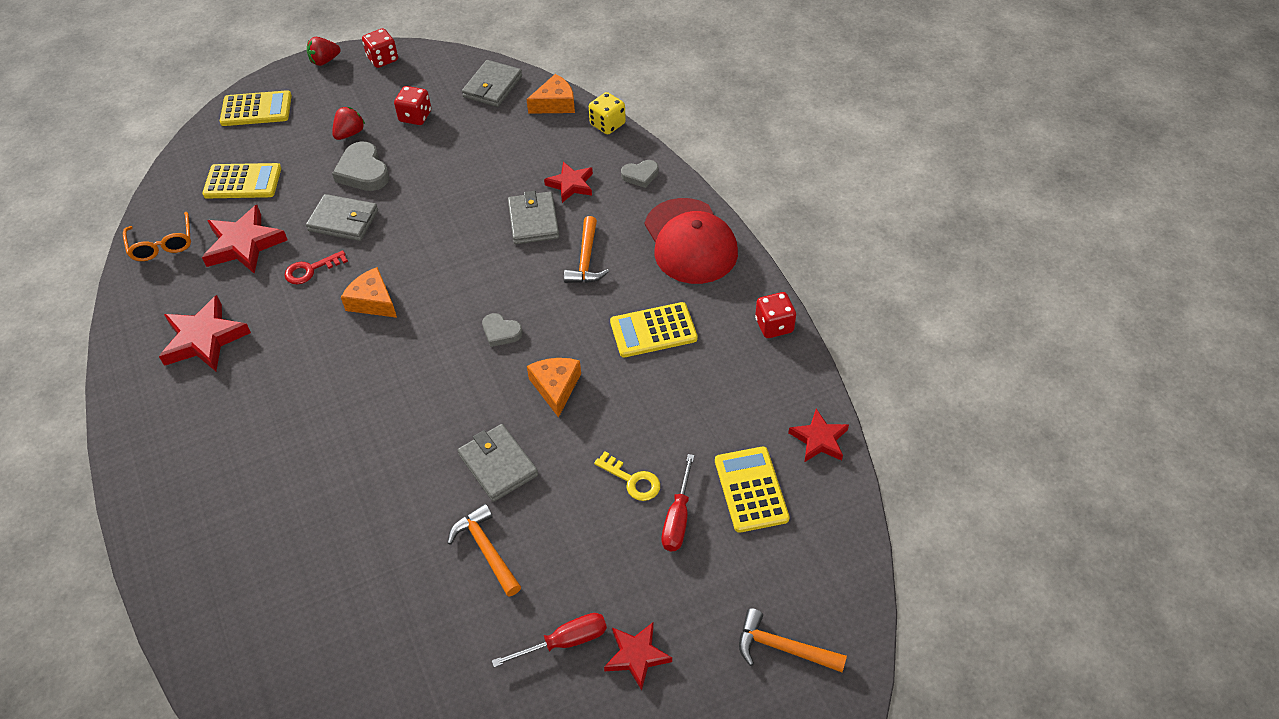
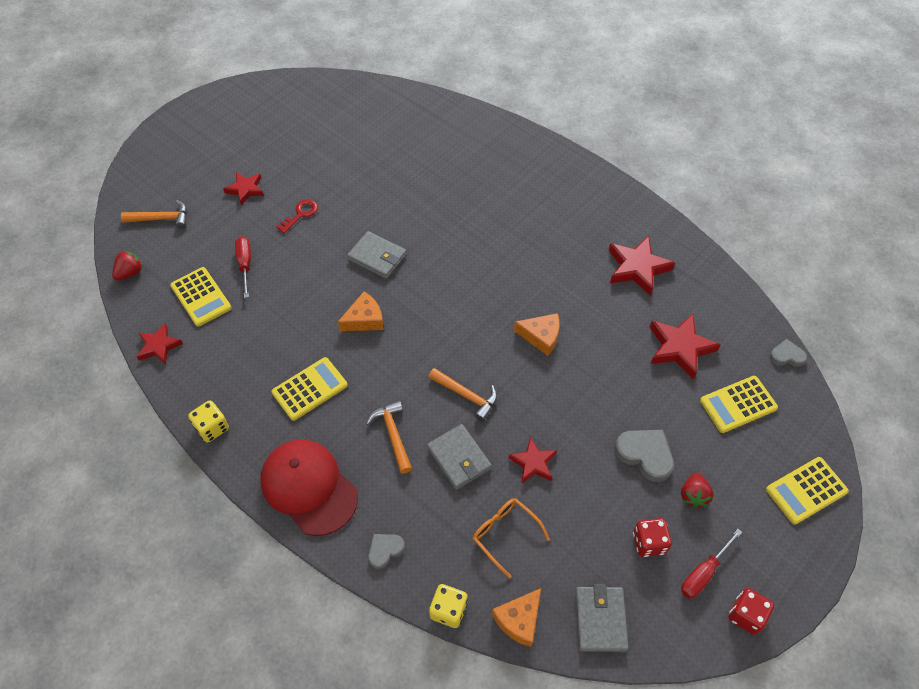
camera: 155 degrees right, 5 degrees up
(162, 244) = (742, 325): orange glasses -> orange glasses (505, 534)
(311, 270) = (609, 345): red key -> red key (300, 214)
(325, 61) = (803, 586): red strawberry -> red strawberry (130, 273)
(343, 220) = (620, 398): grey wallet -> none
(486, 550) = (358, 210): orange hammer -> orange hammer (466, 395)
(501, 332) = (428, 346): grey heart -> grey heart (786, 356)
(556, 387) = (364, 319): orange cheese -> orange cheese turned 90 degrees counterclockwise
(564, 641) = (289, 183): red screwdriver -> red screwdriver (703, 573)
(571, 185) = (446, 512): red star -> red star (533, 463)
(632, 480) = (283, 277): yellow key -> none
(774, 325) = (212, 428): red dice -> yellow dice

